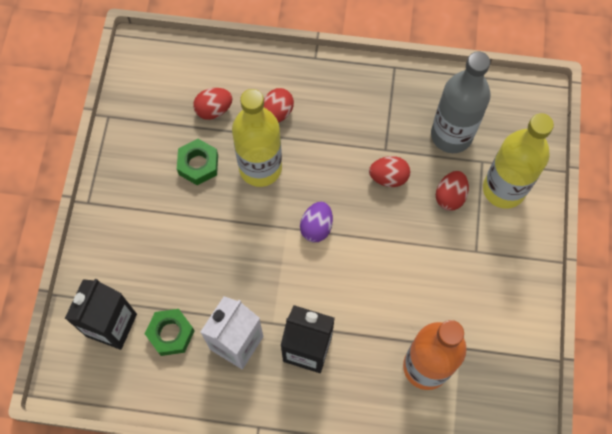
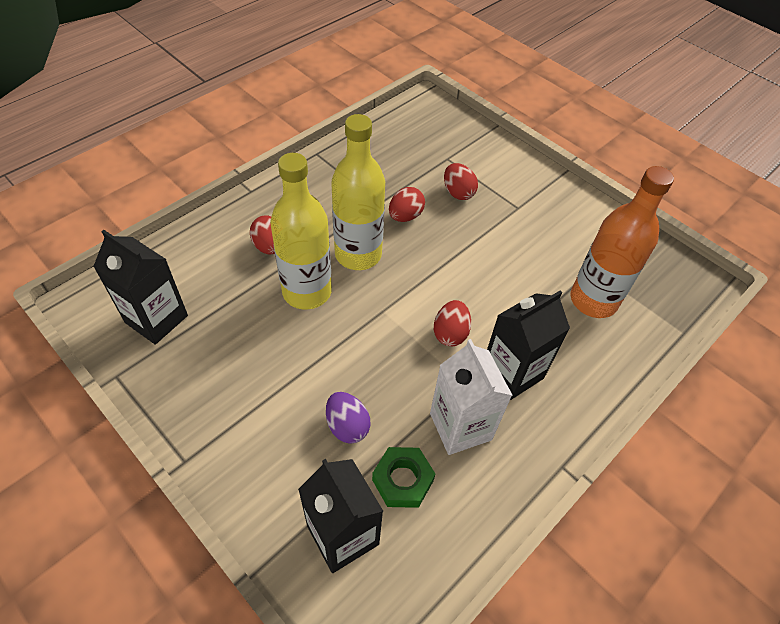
camera: 55 degrees left, 15 degrees down
(163, 100) = (156, 319): none -> black carton
(198, 164) = (252, 335): green nut -> none
(214, 110) = (213, 287): red egg -> red egg (450, 333)
(316, 227) = (403, 290): purple egg -> purple egg (347, 426)
(451, 135) = (408, 160): grey bottle -> none
(503, 189) = (481, 162): yellow bottle -> yellow bottle (358, 254)

